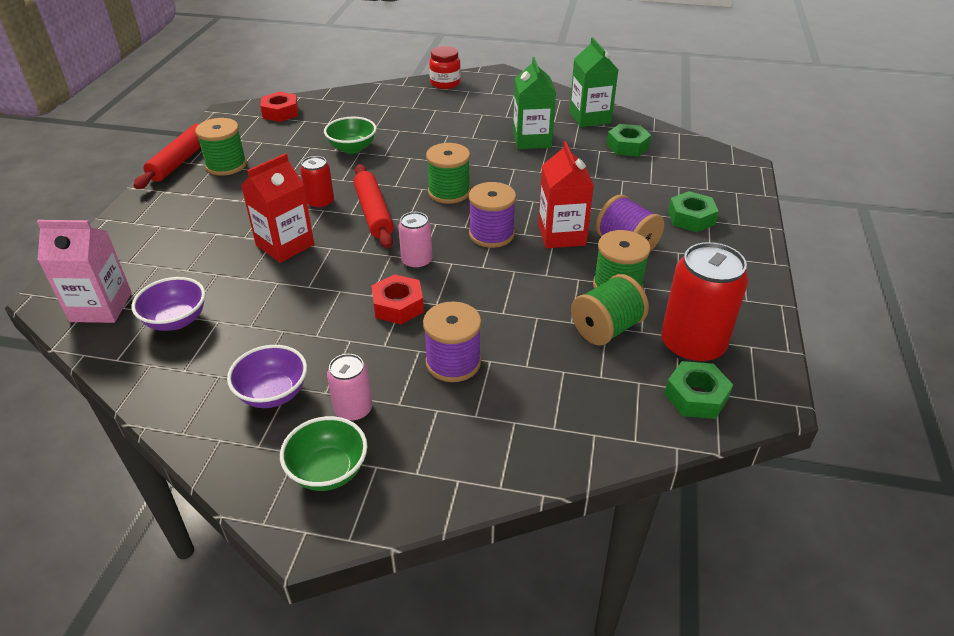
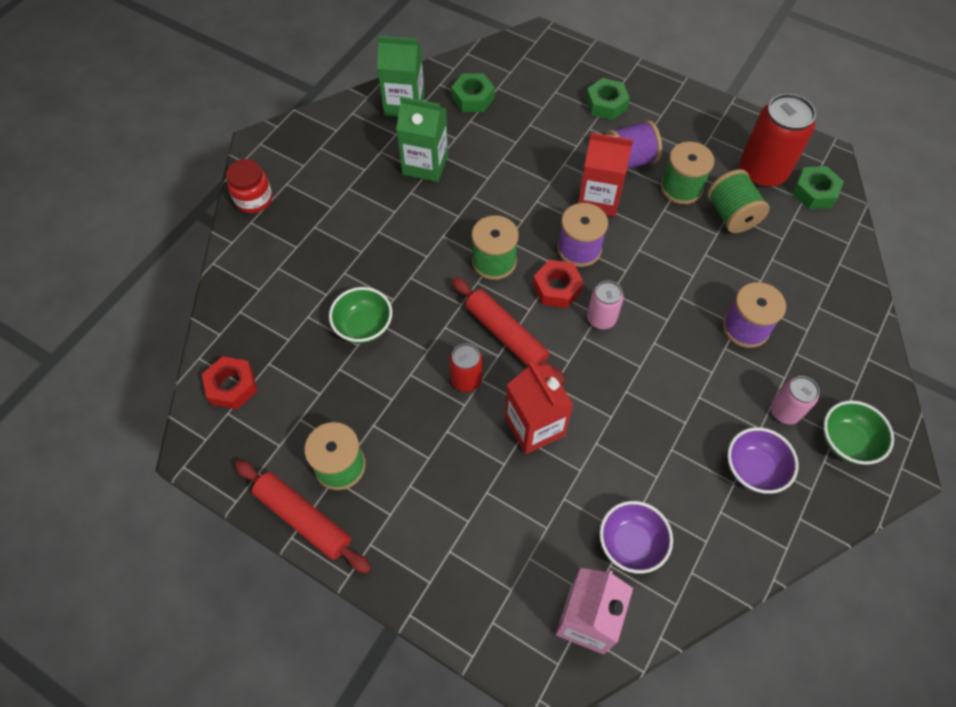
camera: 70 degrees left, 20 degrees up
(373, 213) = (506, 335): red rolling pin -> red rolling pin turned 45 degrees clockwise
(398, 306) = (662, 349): red nut -> red nut (557, 288)

